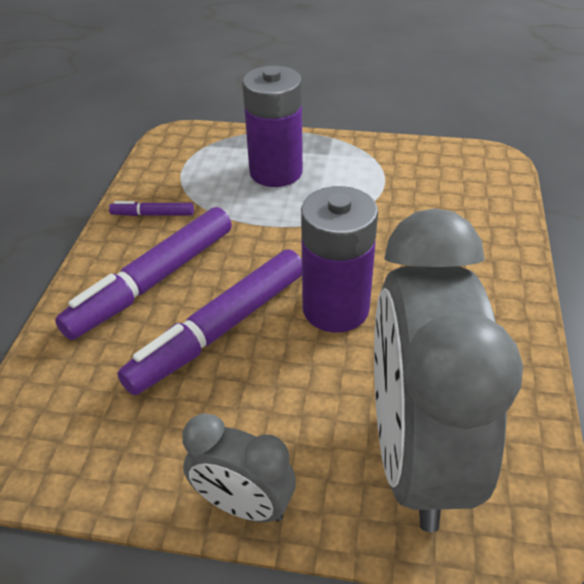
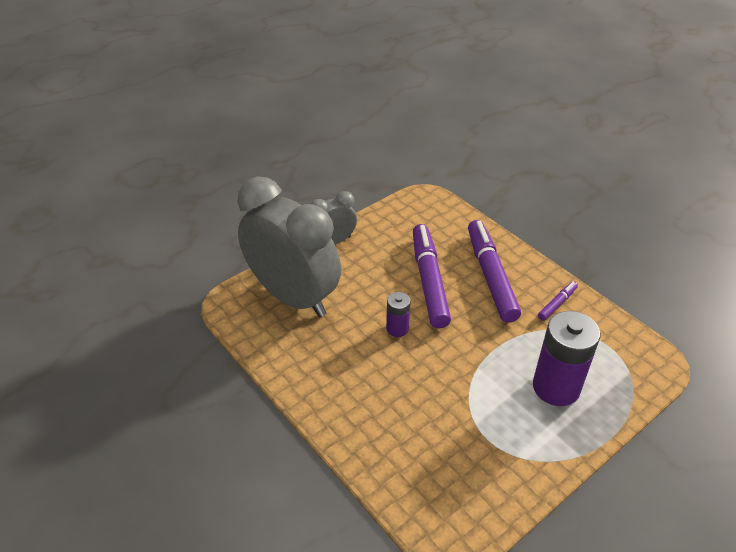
camera: 130 degrees right, 0 degrees up
(335, 308) = (397, 328): purple battery -> purple battery, size x0.51

